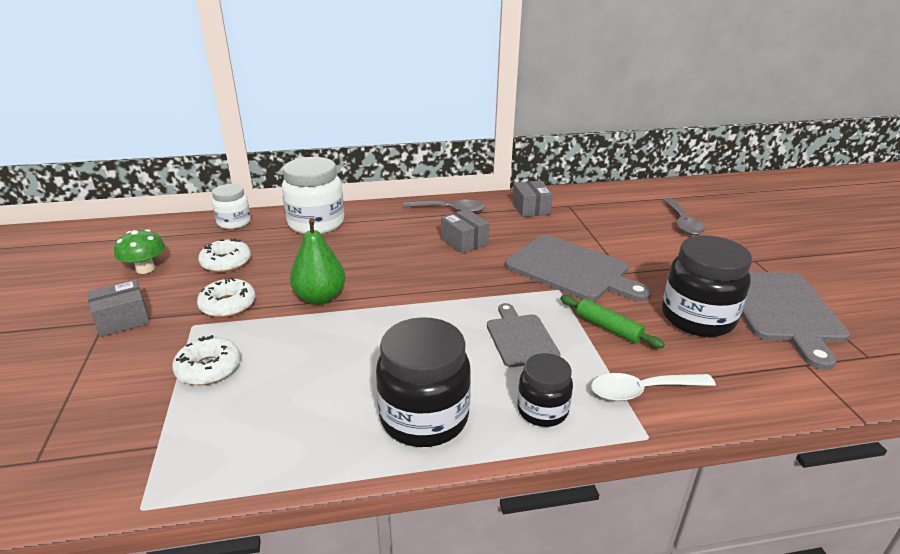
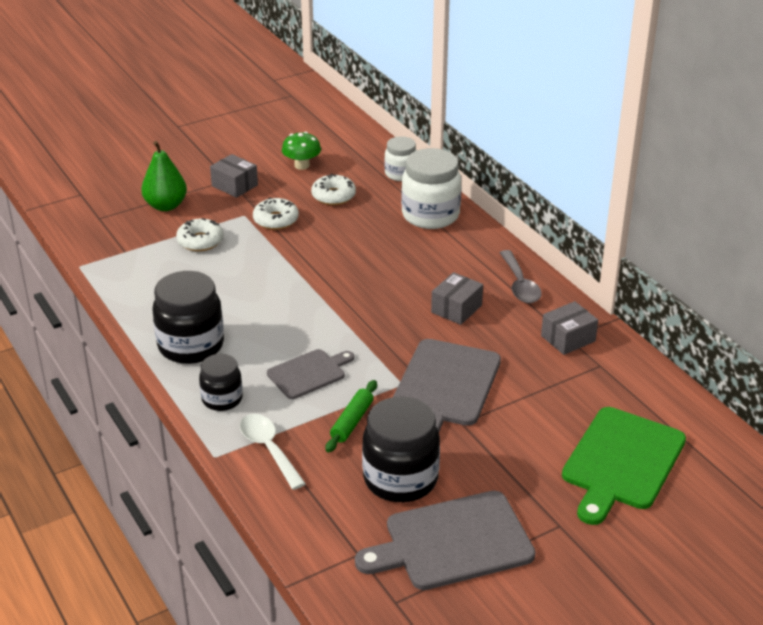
camera: 70 degrees right, 5 degrees up
(320, 297) = (310, 257): green pear -> green pear (166, 206)
(682, 223) = (622, 462): grey spoon -> green cutting board

